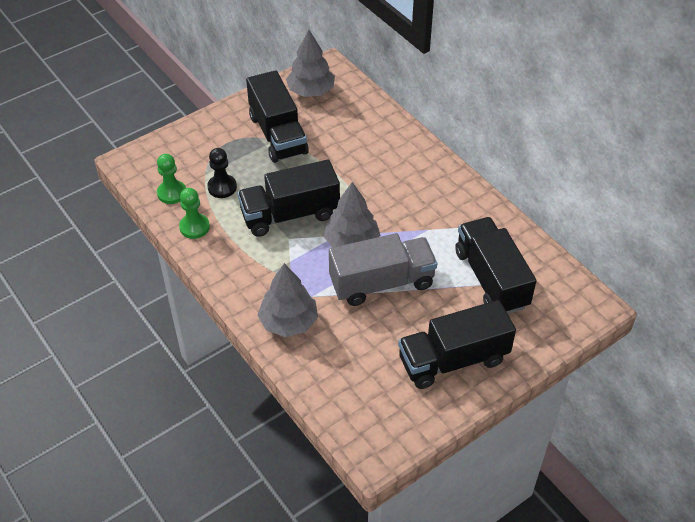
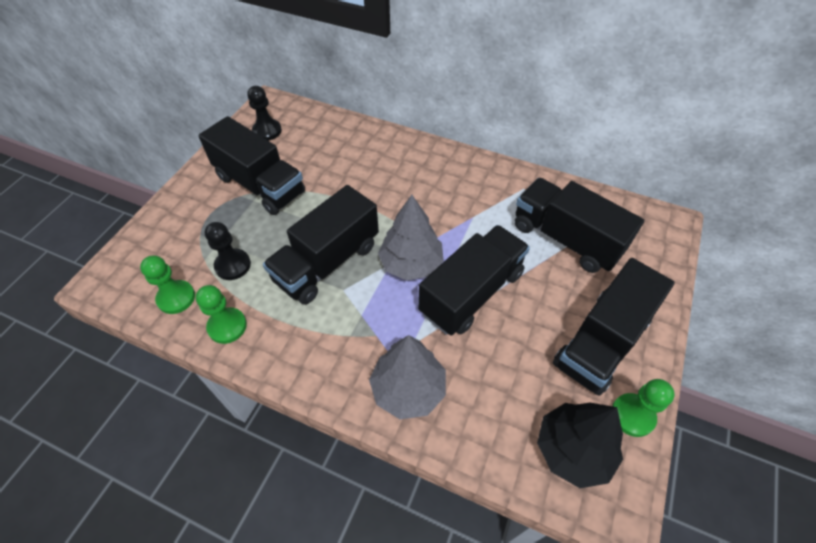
camera: 30 degrees left, 5 degrees up
(311, 91) = (267, 131): grey tree -> black pawn
(372, 410) = (573, 450): none -> black tree
(382, 283) = (471, 293): grey truck -> black truck
(433, 413) = (632, 415): none -> green pawn

